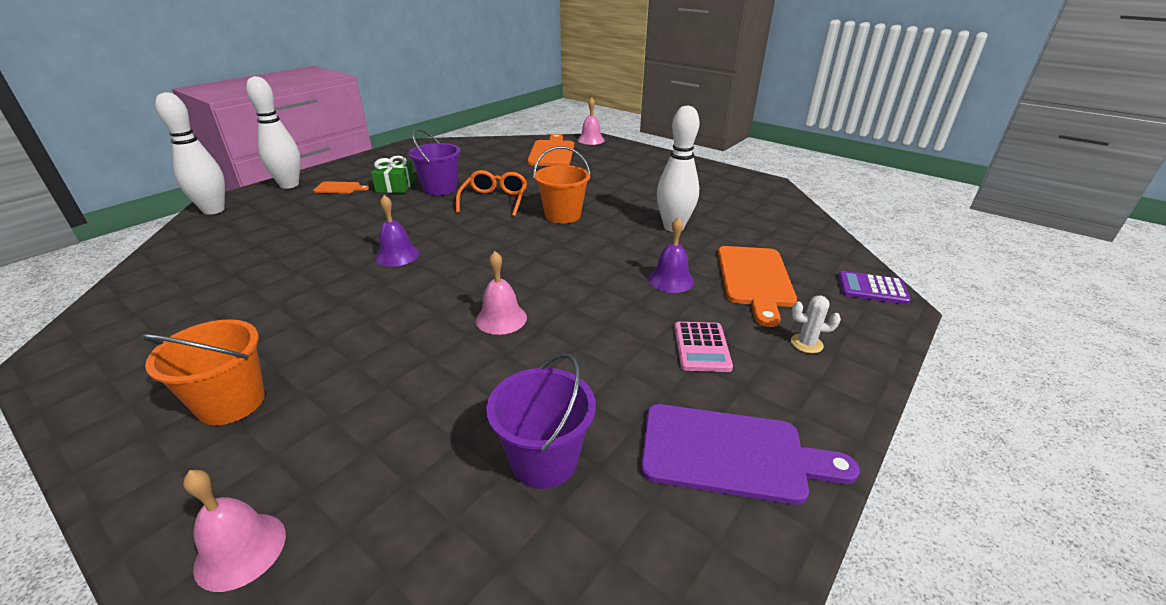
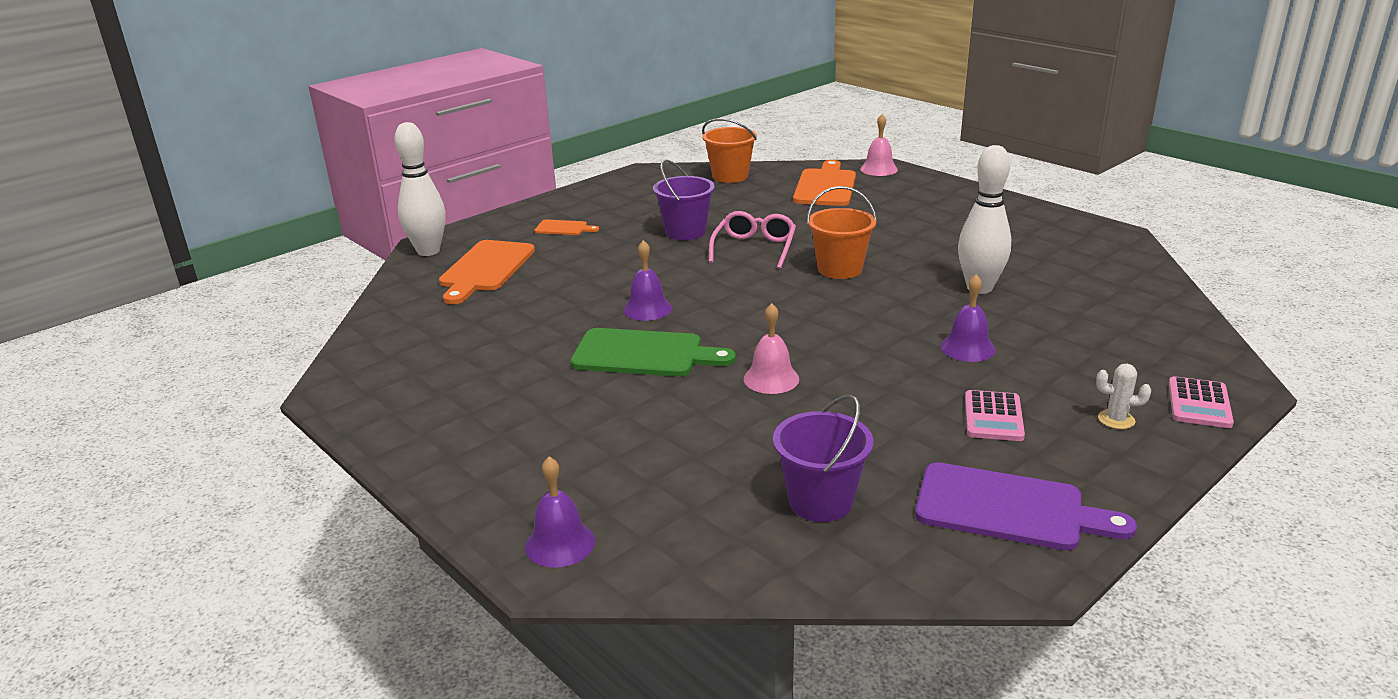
camera: 10 degrees right, 5 degrees down
(231, 403) = (515, 438): orange bucket -> orange bucket (730, 176)
(240, 550) = (560, 543): pink bell -> purple bell
(289, 185) = (504, 223): white bowling pin -> none
(386, 299) = (644, 354): none -> green cutting board
(395, 186) = (630, 227): green gift -> none
(495, 200) = (754, 248): orange glasses -> pink glasses
(755, 279) = (1071, 351): orange cutting board -> orange cutting board (486, 269)
(869, 323) = (1199, 403): none -> pink calculator
(872, 289) = (1216, 368): purple calculator -> none

